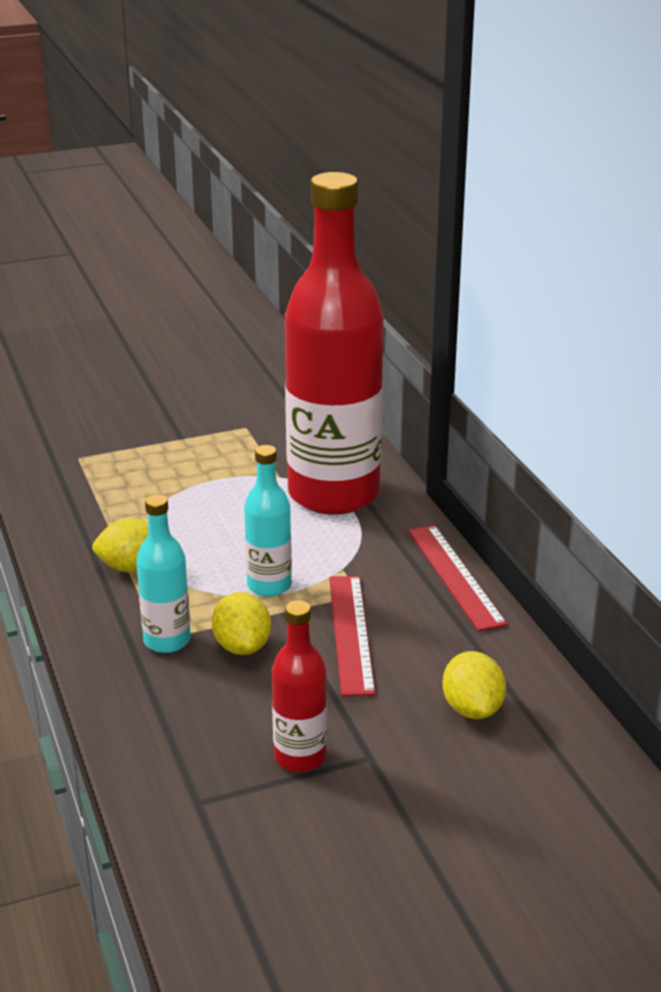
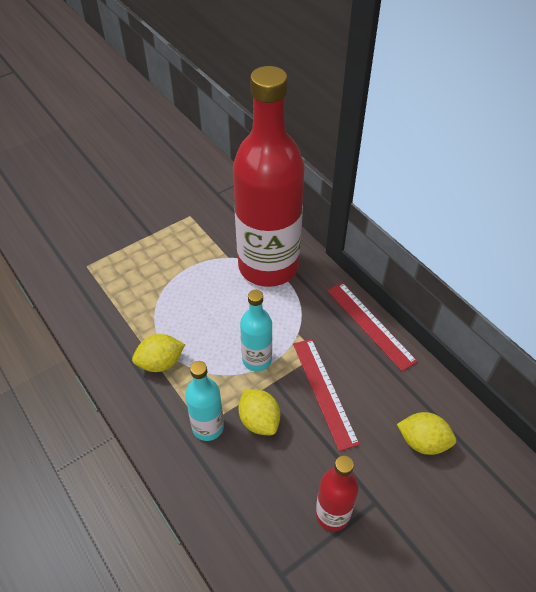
camera: 15 degrees left, 20 degrees up
(472, 709) = (423, 442): yellow lemon -> yellow lemon turned 45 degrees counterclockwise

